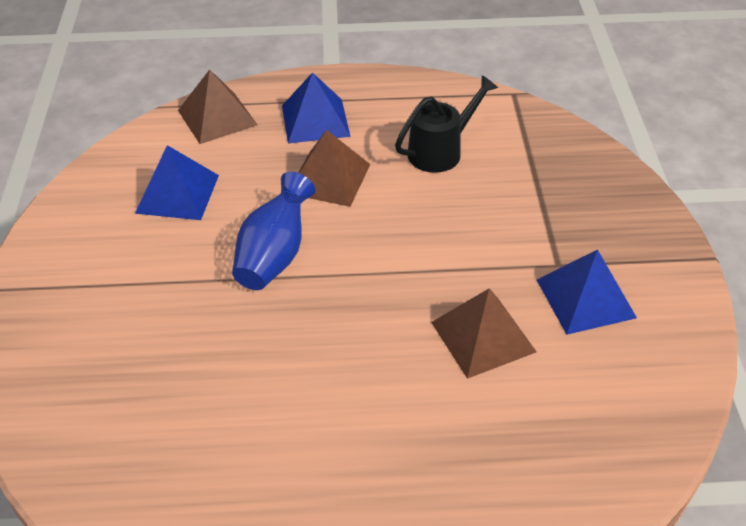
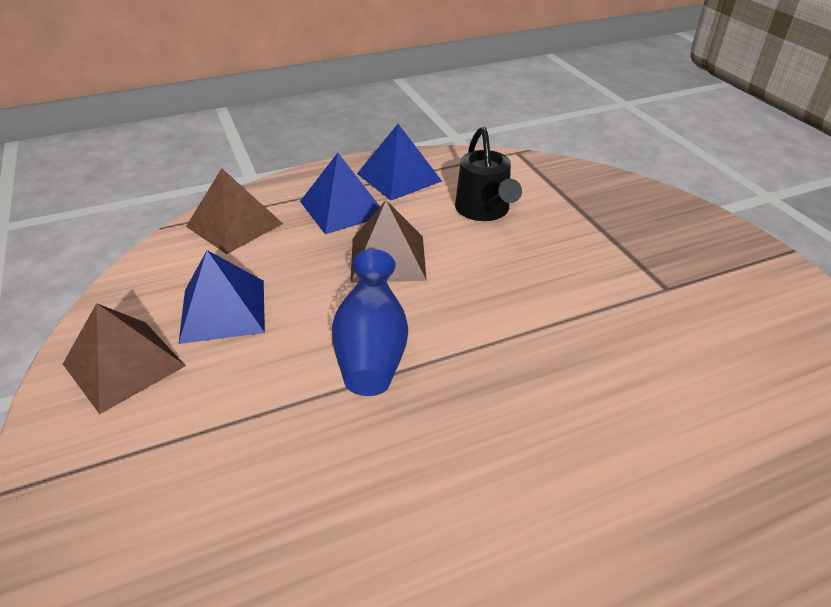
camera: 20 degrees left, 5 degrees down
(441, 151) = (484, 211): black watering can -> black watering can turned 135 degrees clockwise
(483, 336) = (651, 380): brown pyramid -> brown pyramid (124, 364)
(585, 298) = (718, 314): blue pyramid -> blue pyramid (399, 177)

